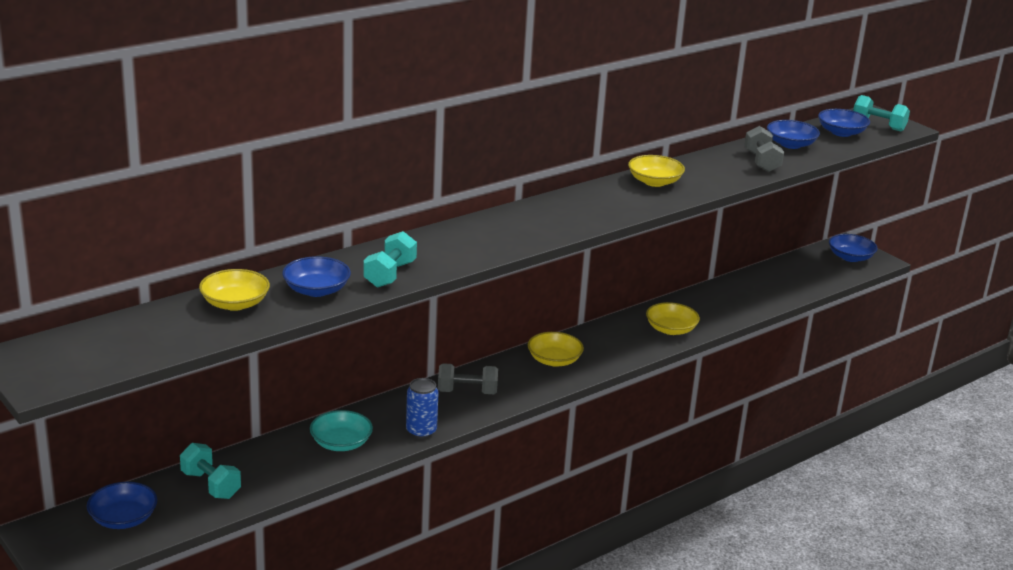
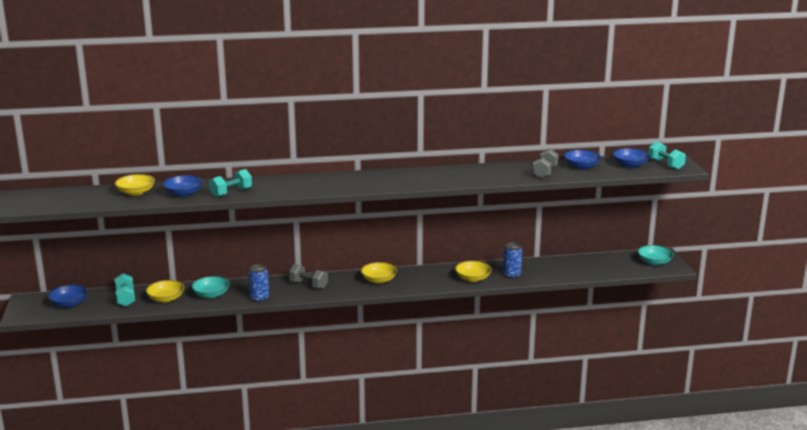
camera: 30 degrees right, 5 degrees down
(654, 182) = (455, 173): yellow bowl -> yellow bowl (166, 298)
(712, 313) = (511, 275): none -> blue can
(850, 257) = (654, 262): blue bowl -> turquoise bowl

